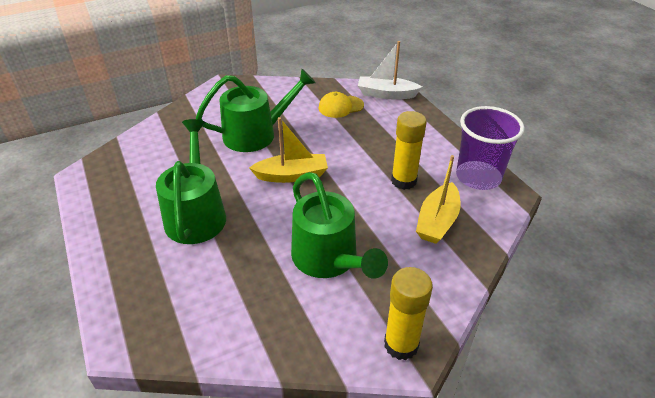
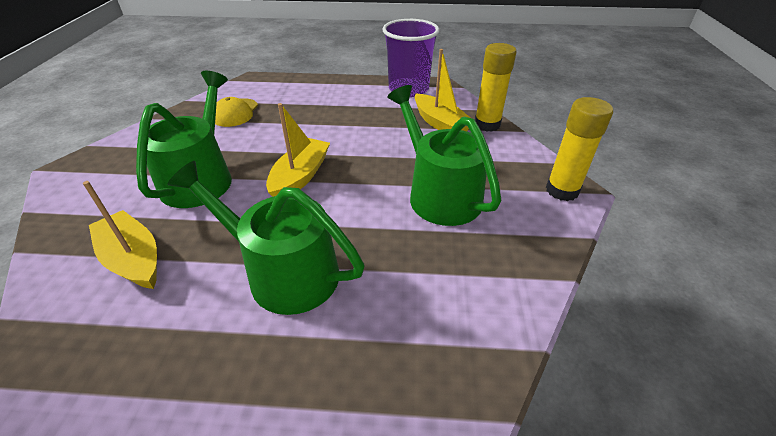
camera: 60 degrees left, 0 degrees up
(173, 151) = (133, 259): none -> yellow boat
(329, 259) = (439, 194): green watering can -> green watering can turned 120 degrees counterclockwise
(386, 94) = (254, 85): white boat -> none
(404, 181) = (378, 120): yellow glue stick -> yellow glue stick (487, 124)

